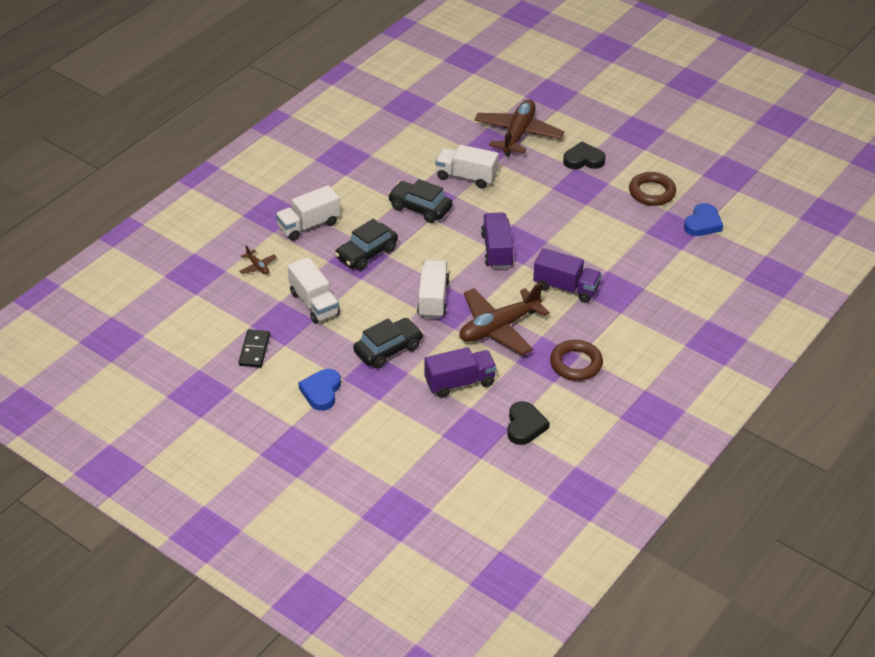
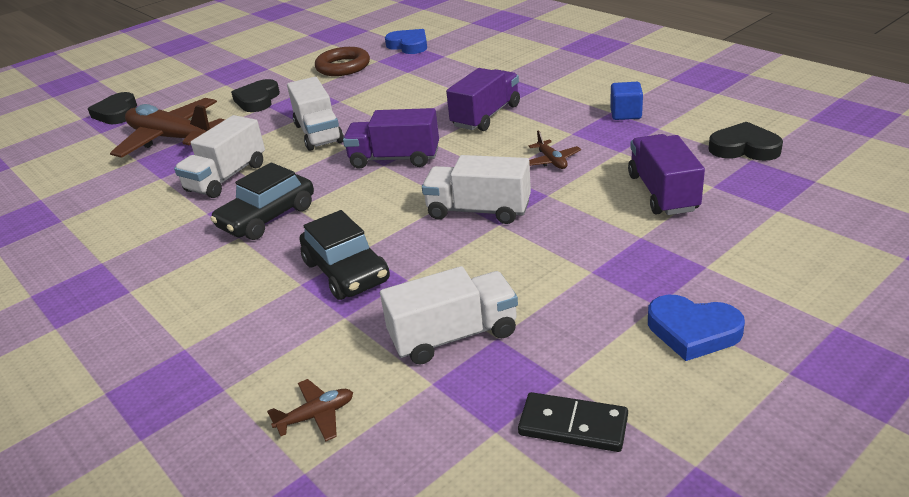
camera: 75 degrees left, 10 degrees down
(309, 225) = (234, 339): white truck -> white truck (318, 133)
(388, 349) = (587, 254): black car -> none
(499, 328) = (551, 161): brown plane -> brown plane, size x0.41
(555, 93) = (117, 113): none -> black heart
(576, 364) = (625, 114): brown ring -> blue cube

